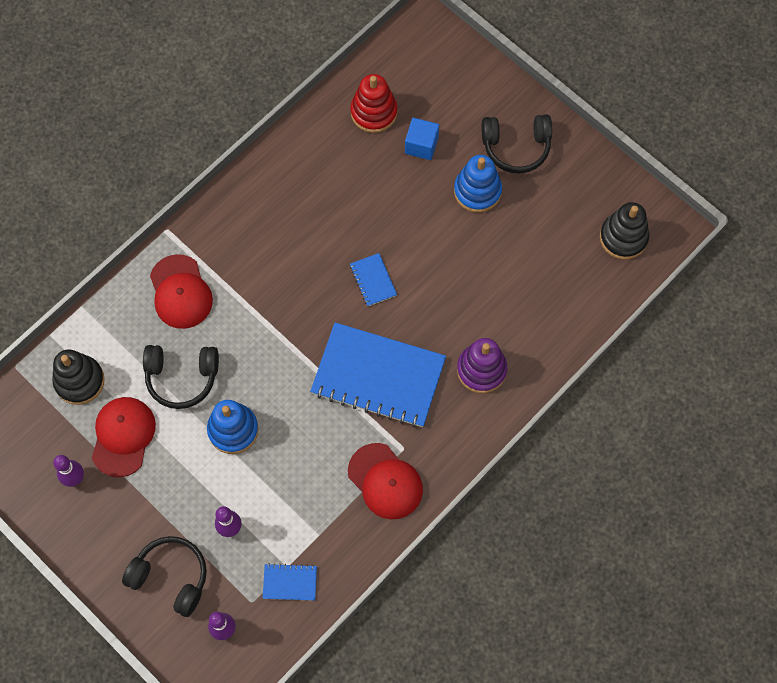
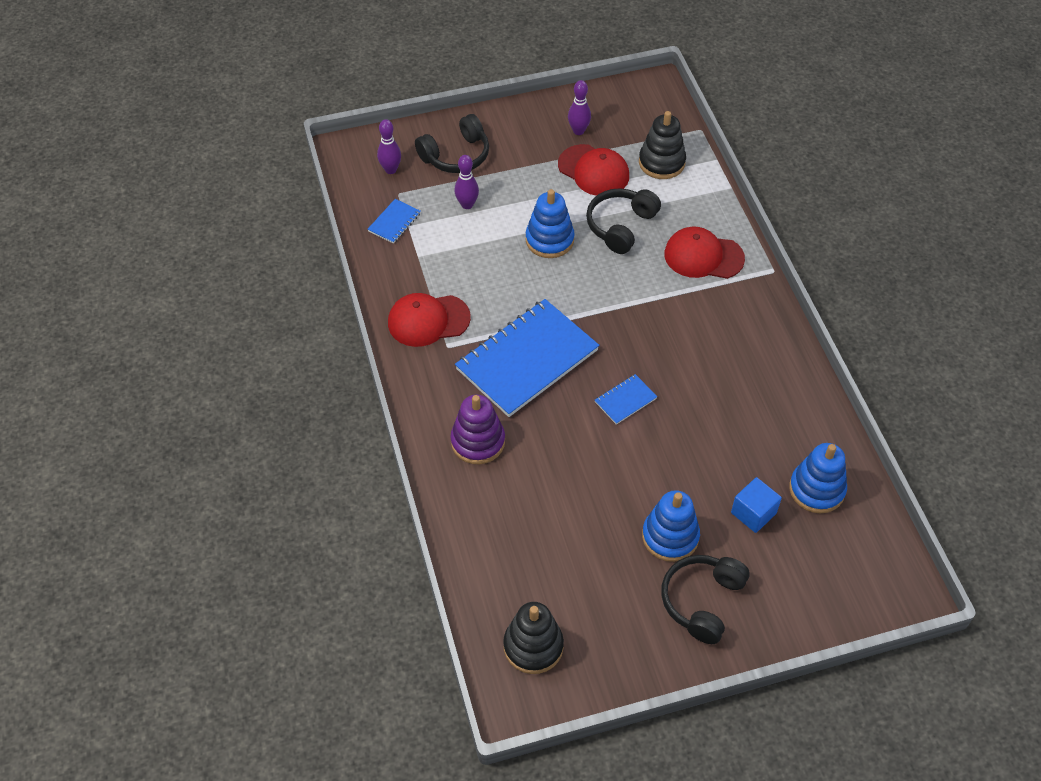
camera: 120 degrees right, 15 degrees down
(373, 280) = (625, 400): blue notebook -> blue notebook turned 45 degrees counterclockwise
(374, 112) = (816, 489): red stacking toy -> blue stacking toy

